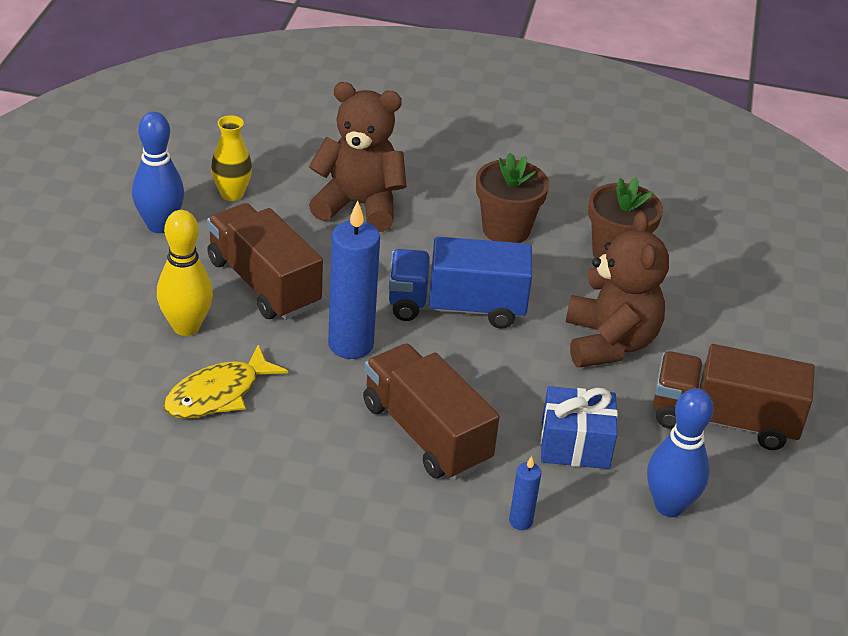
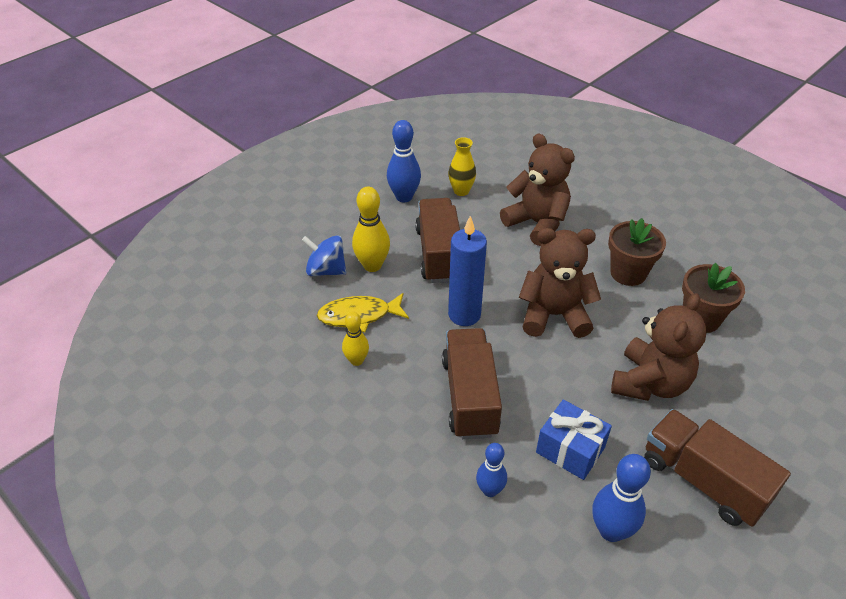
camera: 35 degrees right, 5 degrees up
(127, 354) = (326, 270): none -> blue spinning top
(258, 447) = (356, 360): none -> yellow bowling pin
(456, 307) = (554, 315): blue truck -> brown teddy bear
(520, 521) = (490, 490): blue candle -> blue bowling pin

